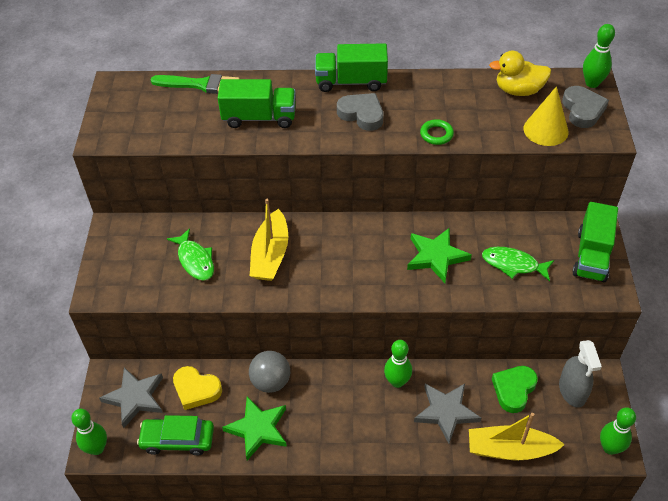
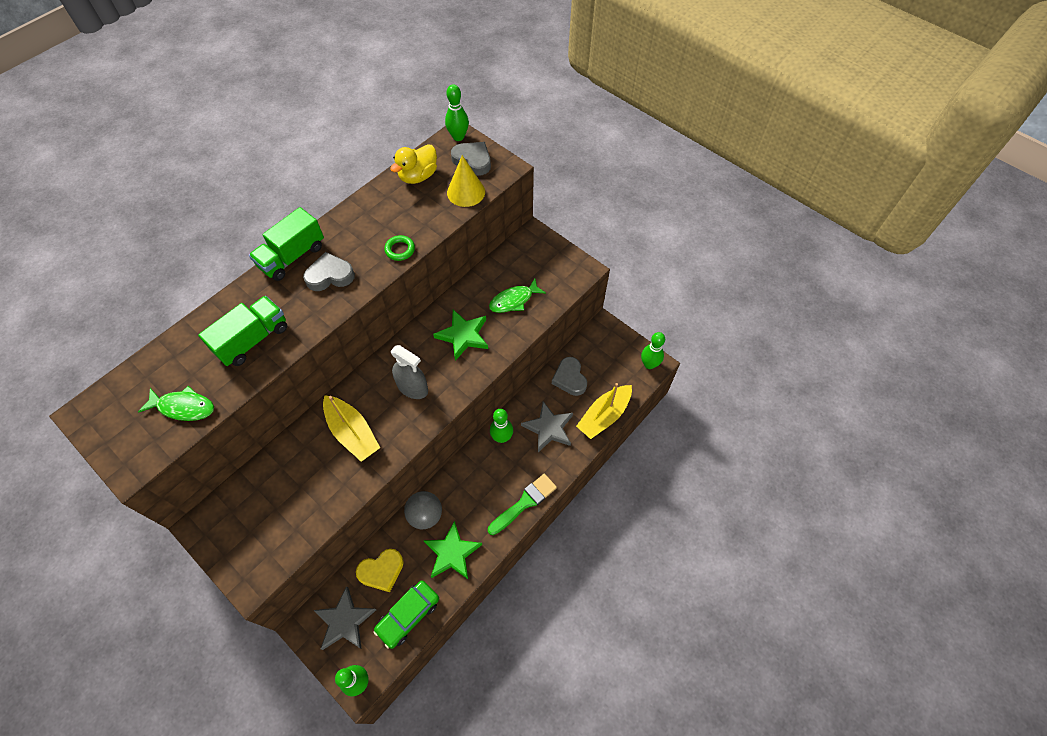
camera: 50 degrees left, 10 degrees up
(195, 260) = (300, 487): green fish -> green fish (183, 407)
(200, 85) = (168, 352): green brush -> green brush (524, 503)
(513, 390) = (569, 378): green heart -> grey heart
(572, 391) = (599, 349): grey spray bottle -> grey spray bottle (412, 387)
(591, 255) = (550, 256): green truck -> none

